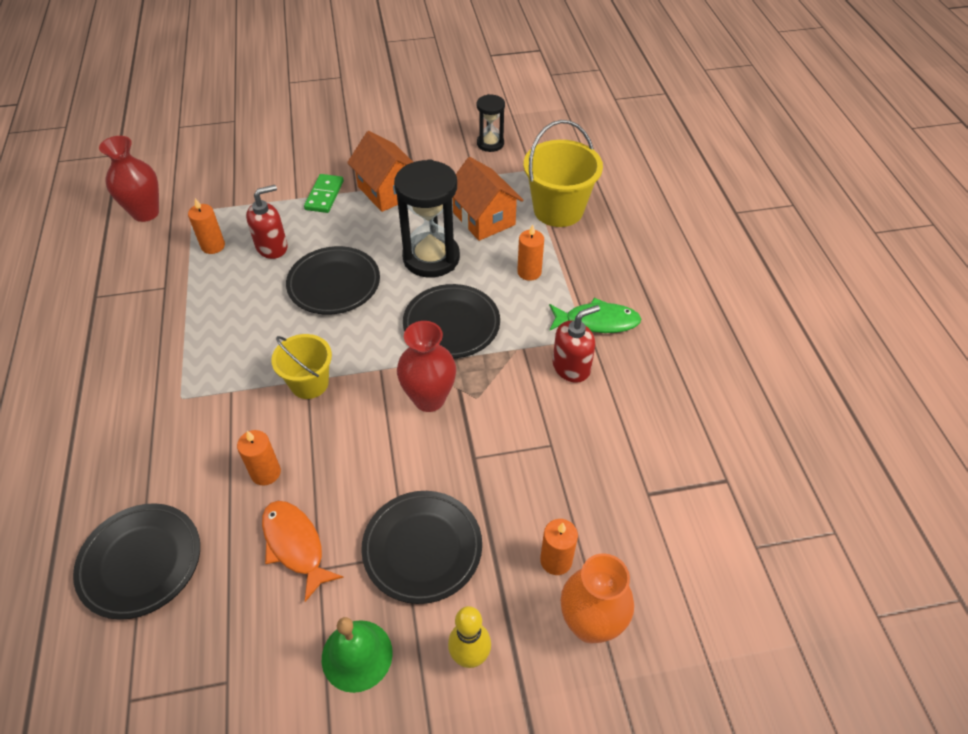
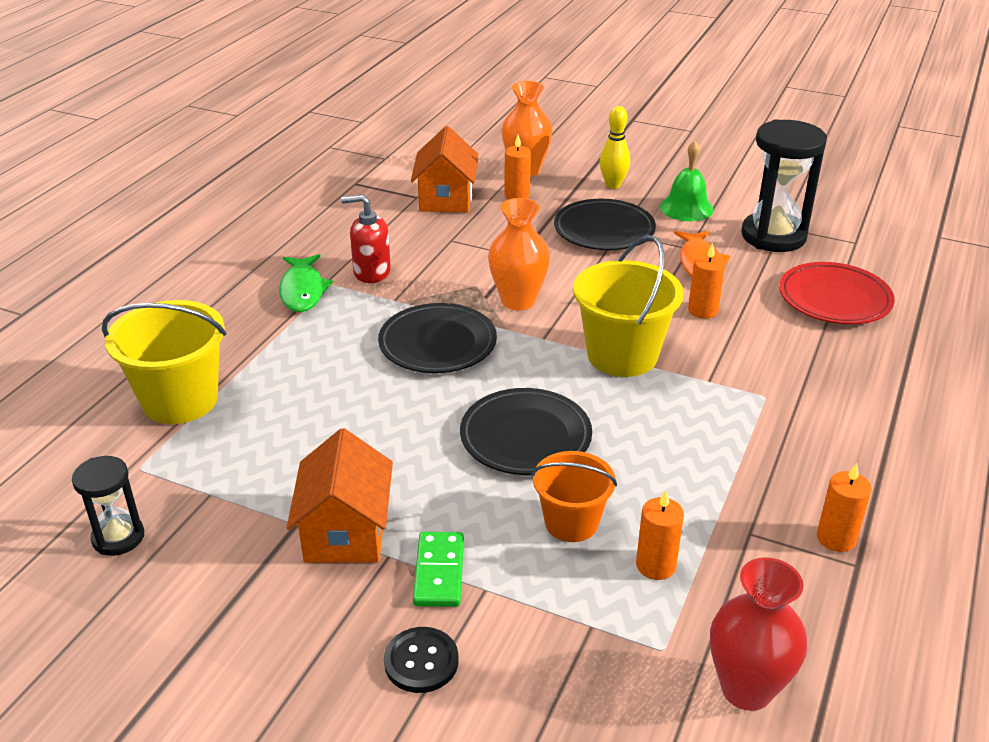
camera: 145 degrees left, 15 degrees down
(141, 562) = (834, 299): black plate -> red plate
(272, 247) = (571, 522): red soap dispenser -> orange bucket
(303, 162) = (421, 661): none -> black button
(309, 383) = (622, 355): yellow bucket -> yellow bucket, size x1.58
(324, 195) = (439, 572): green domino -> green domino turned 45 degrees counterclockwise
(429, 399) = (518, 301): red vase -> orange vase
(431, 258) = (387, 415): black hourglass -> black hourglass (773, 236)
(484, 219) = (274, 431): orange house -> orange house (446, 198)
(529, 272) = (304, 354): orange candle -> orange candle (836, 538)
(597, 321) = (303, 290): green fish -> green fish turned 135 degrees counterclockwise

